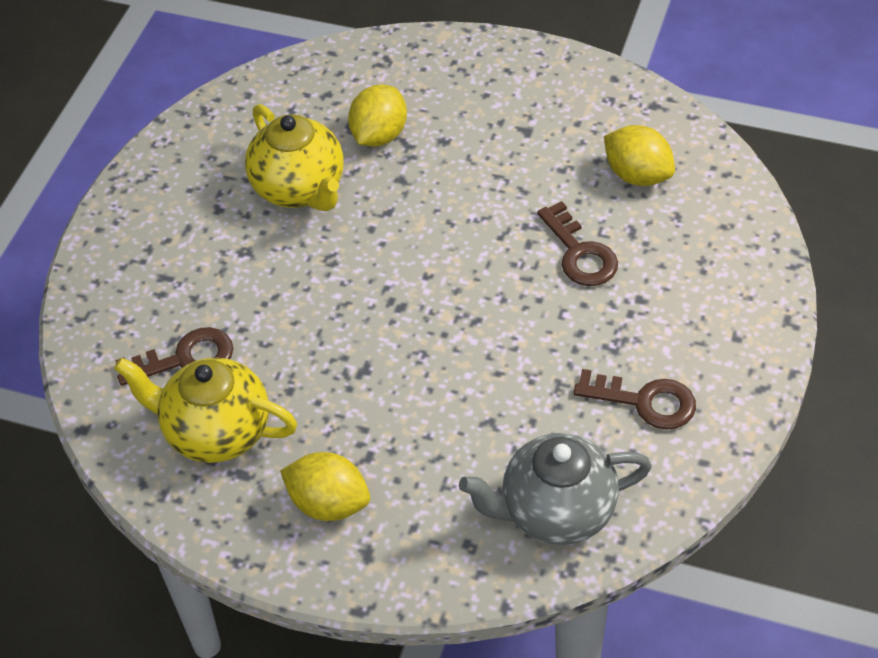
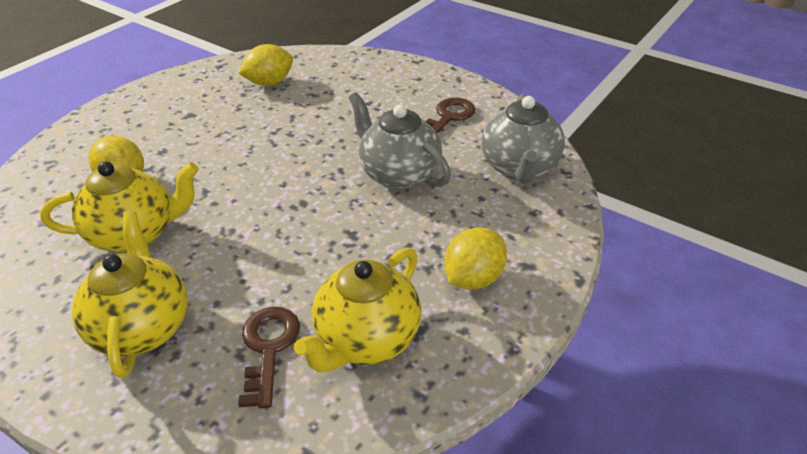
camera: 75 degrees left, 10 degrees down
(184, 256) = (143, 327): none -> yellow teapot
(489, 382) = (399, 174): none -> grey teapot
(580, 253) = (315, 116): brown key -> none

